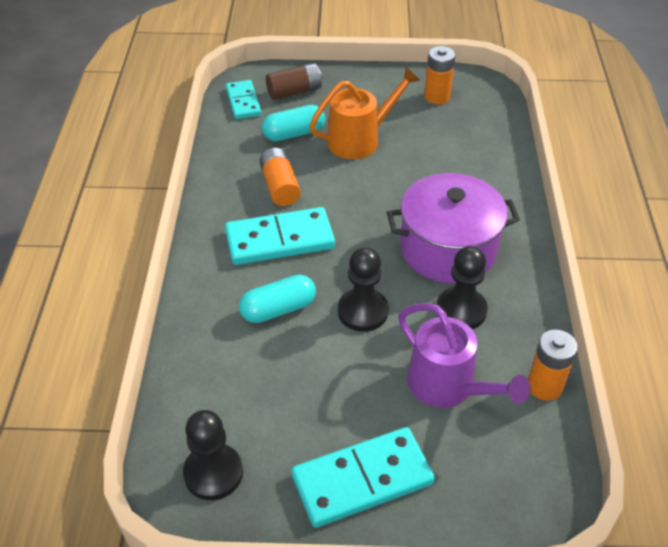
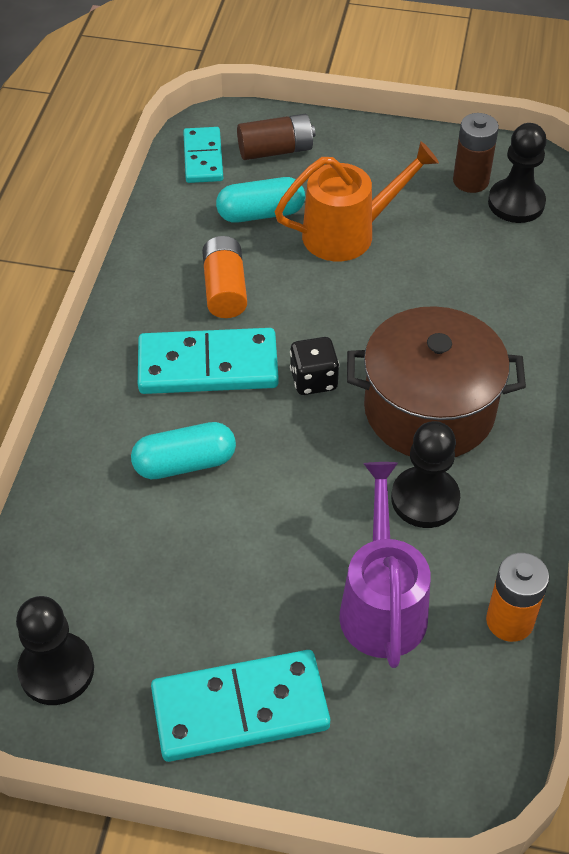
camera: 10 degrees right, 5 degrees up
(359, 240) = (313, 380): none -> black dice
(362, 311) = (294, 482): black pawn -> black pawn (516, 203)
(437, 97) = (470, 181): orange battery -> brown battery
(448, 249) = (429, 409): purple pot -> brown pot
(449, 387) = (382, 603): purple watering can -> purple watering can turned 150 degrees counterclockwise

